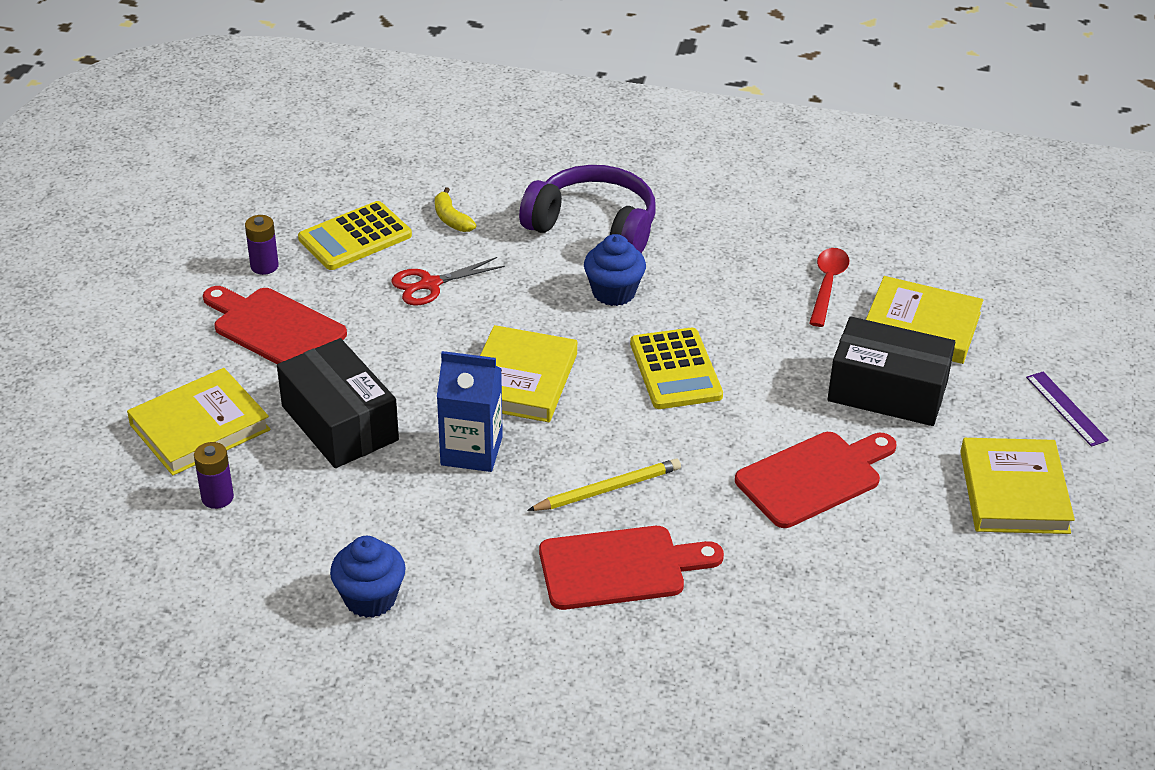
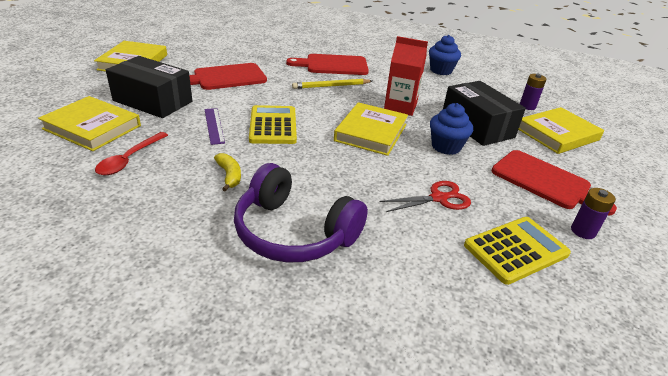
camera: 175 degrees left, 5 degrees down
(451, 219) = (429, 258): yellow banana -> yellow banana (229, 175)
(471, 451) = (400, 107): blue carton -> red carton
(614, 292) = (295, 174): blue cupcake -> blue cupcake (446, 147)
(1066, 408) = (61, 83): purple ruler -> purple ruler (214, 125)

